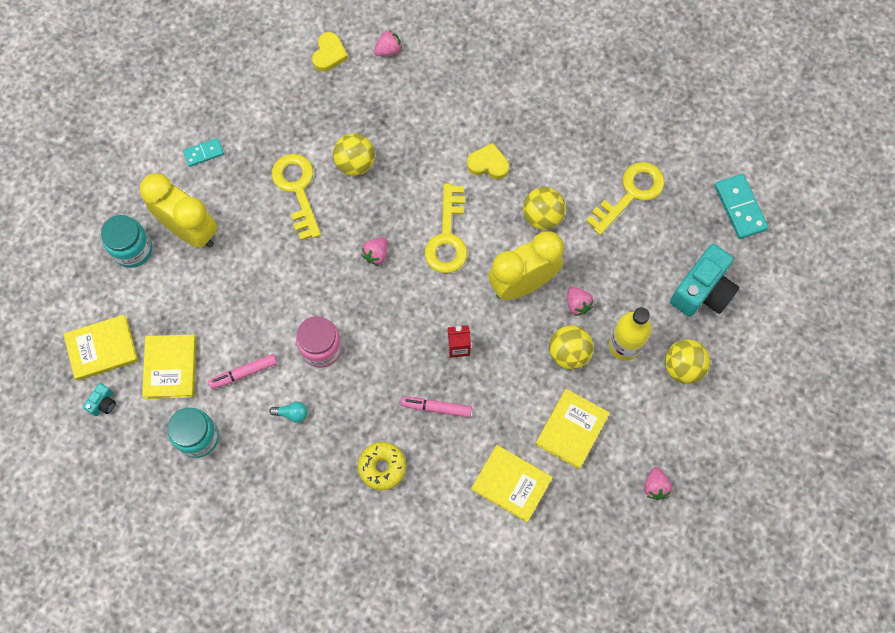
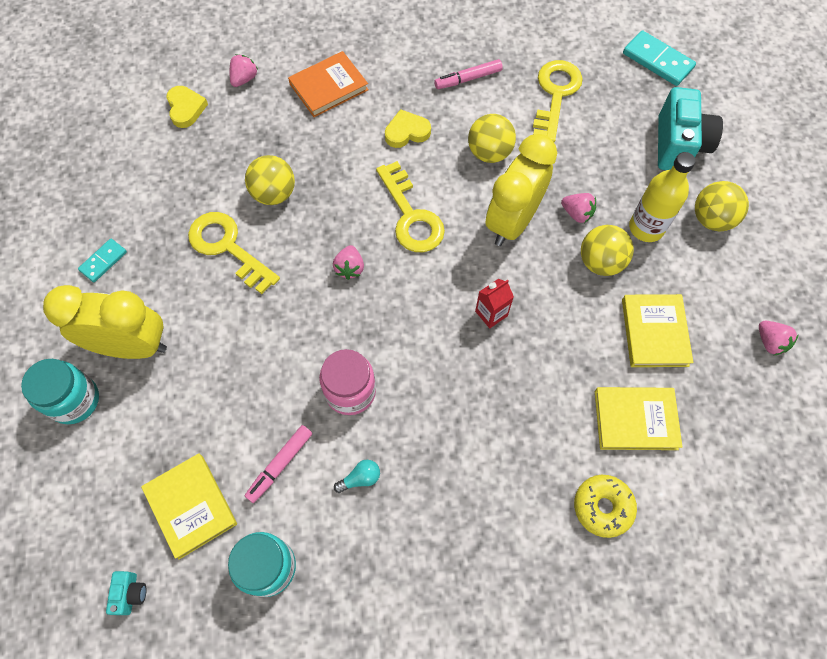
camera: 30 degrees left, 5 degrees down
(102, 349) = (95, 530): yellow book -> none
(382, 467) = (494, 480): yellow donut -> yellow donut (602, 507)
(437, 408) = (509, 386): pink marker -> pink marker (468, 79)
(450, 92) = (329, 87): none -> orange book

